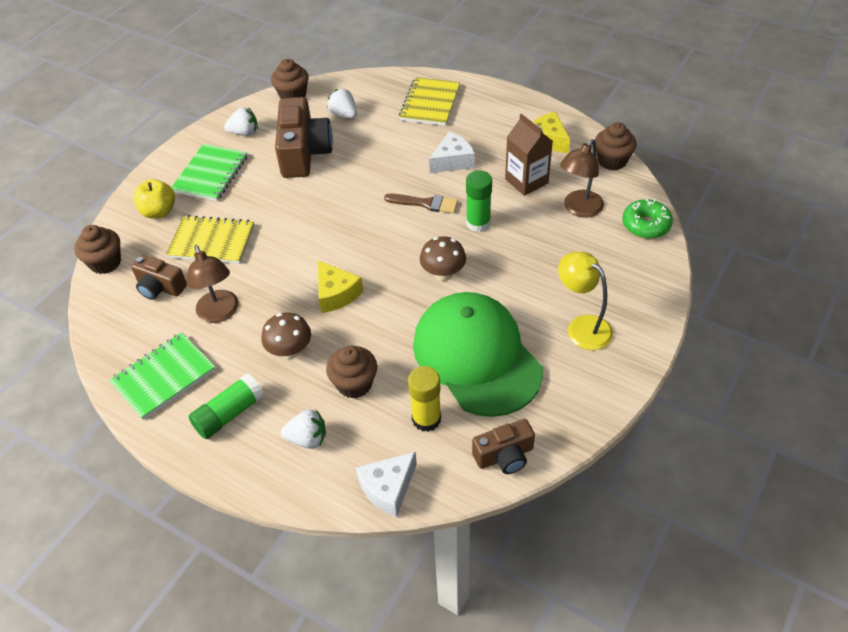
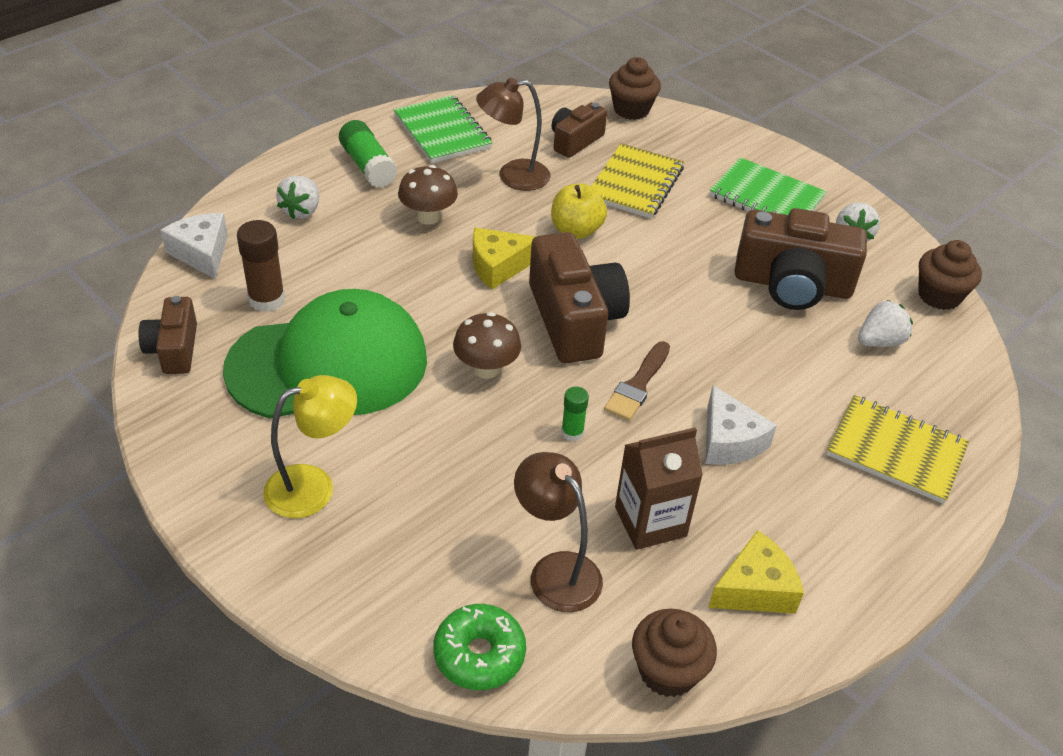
camera: 100 degrees right, 5 degrees down
(159, 211) = (705, 151): yellow apple -> yellow apple (576, 230)
(354, 384) = (351, 255): brown cupcake -> none
(377, 243) = (574, 319): none -> brown camera
(426, 419) = (267, 299): yellow glue stick -> brown glue stick
(478, 223) = (572, 432): green glue stick -> green glue stick, size x0.58

